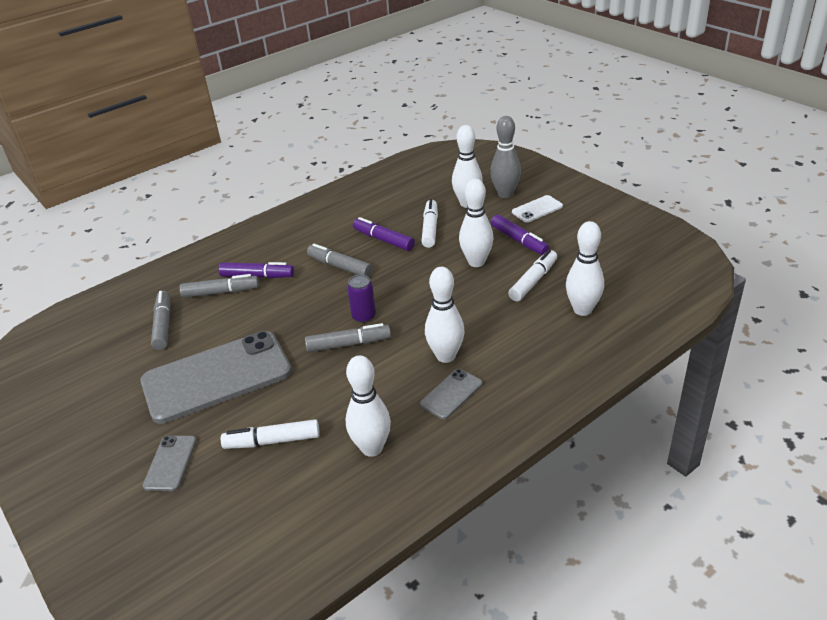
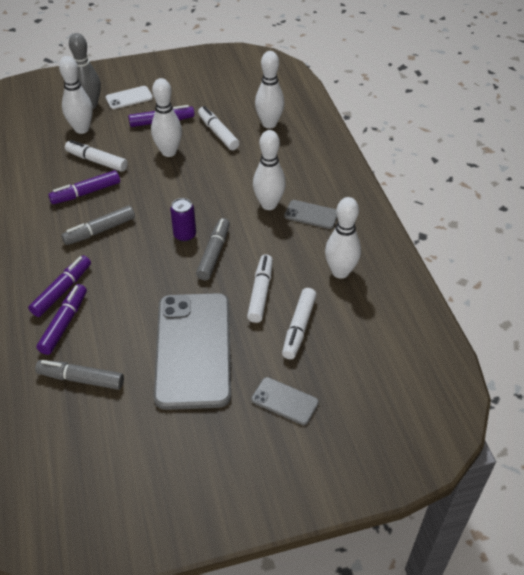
camera: 70 degrees left, 10 degrees up
(221, 292) = (64, 323): grey marker -> purple marker
(310, 396) = (260, 293): none -> white marker
(451, 394) = (311, 215): grey phone -> grey phone turned 45 degrees counterclockwise
(537, 209) = (129, 98): white phone -> white phone turned 75 degrees clockwise

